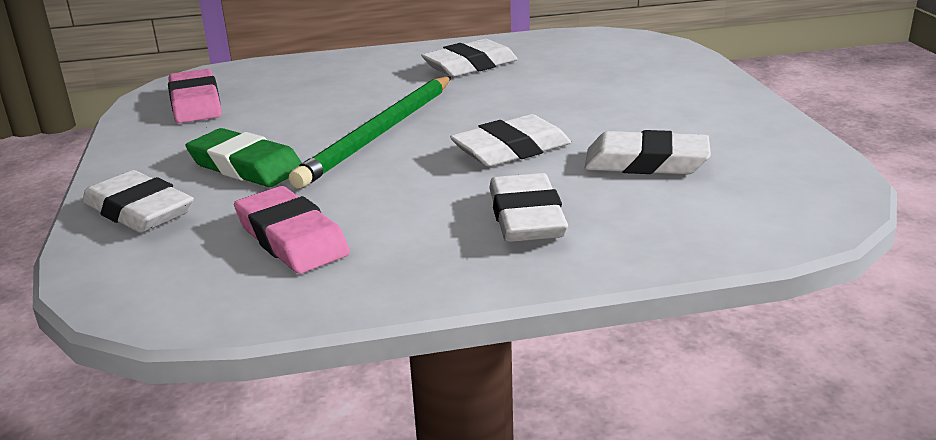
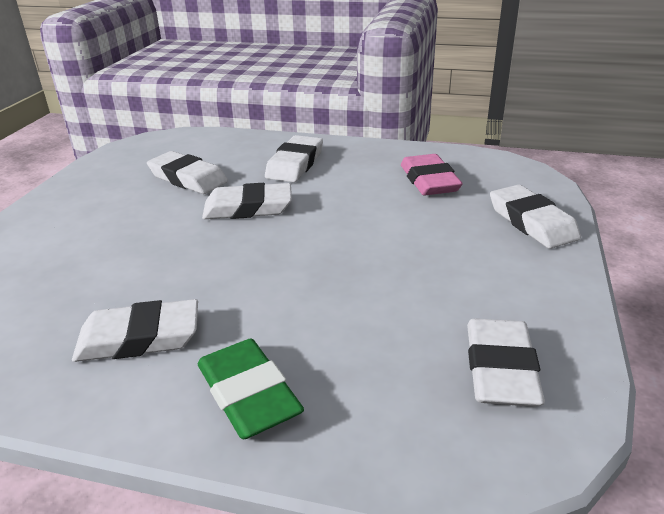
camera: 155 degrees left, 5 degrees up
(195, 103) = (500, 368): pink eraser -> white eraser
(246, 166) = (449, 244): green eraser -> green eraser (248, 394)
(380, 133) = (324, 251): green pencil -> none

